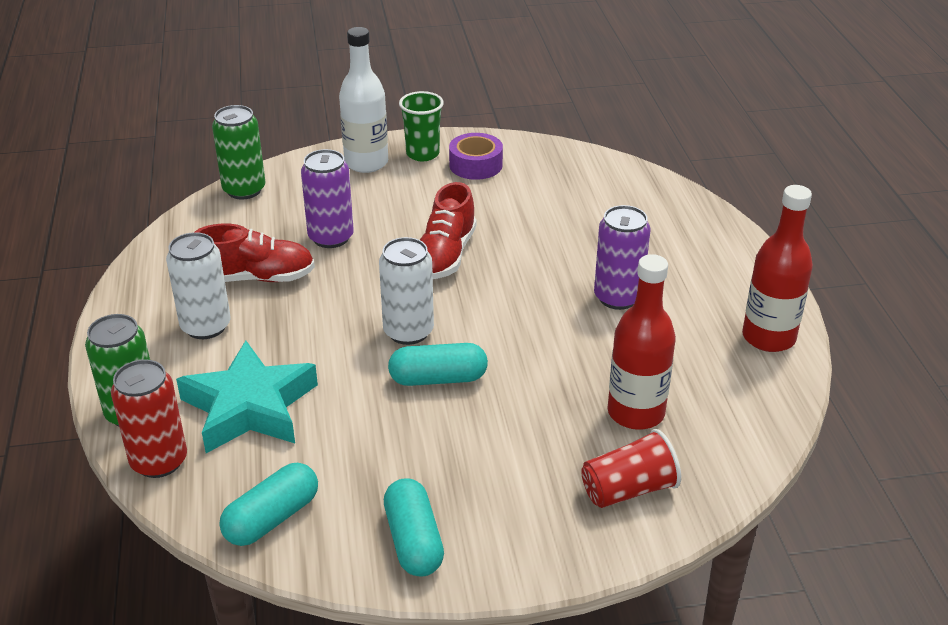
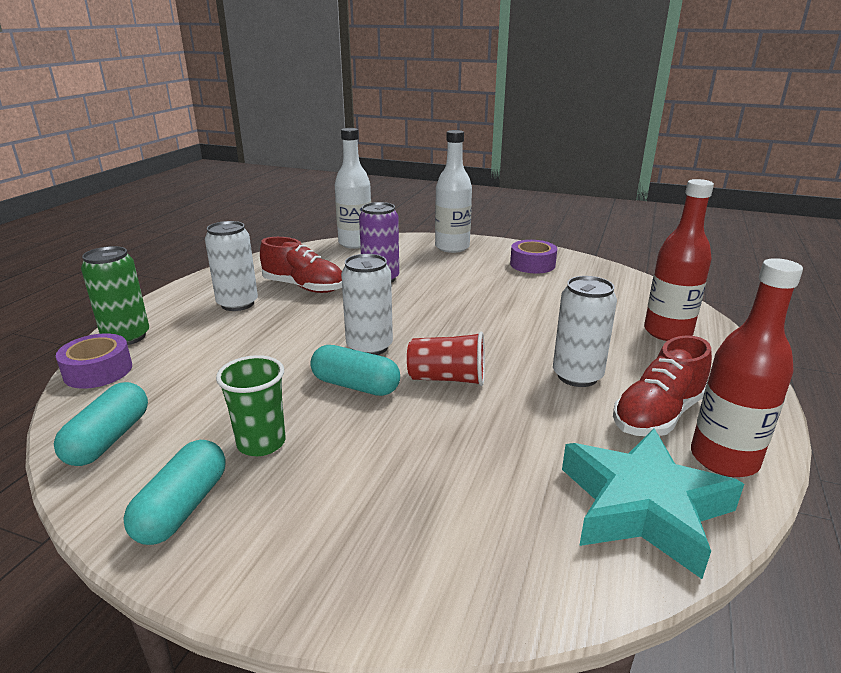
camera: 30 degrees right, 10 degrees down
(159, 461) = (98, 371): red can -> purple tape
(244, 190) = (355, 243): green can -> white bottle
(249, 407) = (199, 358): turquoise star -> turquoise star (643, 507)
(272, 518) = (108, 439): turquoise capsule -> turquoise capsule turned 60 degrees counterclockwise
(422, 154) = (498, 251): green cup -> green cup (261, 443)
(445, 256) = (452, 309): red shoe -> red shoe (658, 415)
(618, 297) = (577, 376): purple can -> white can
(628, 490) = (434, 552): red cup -> red cup (447, 379)
(636, 413) = (511, 477): red bottle -> red bottle (667, 332)

